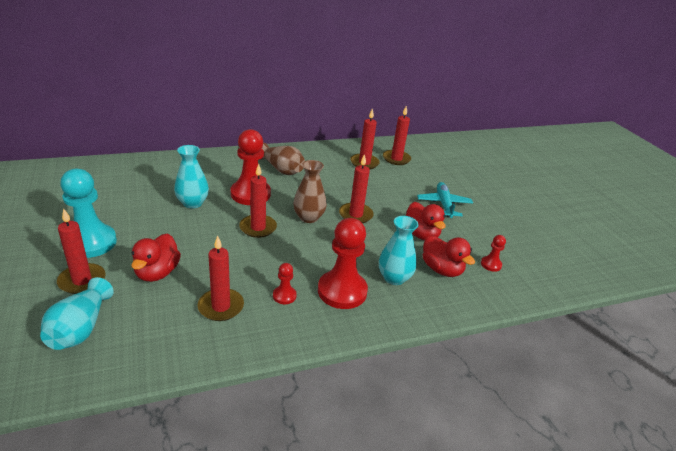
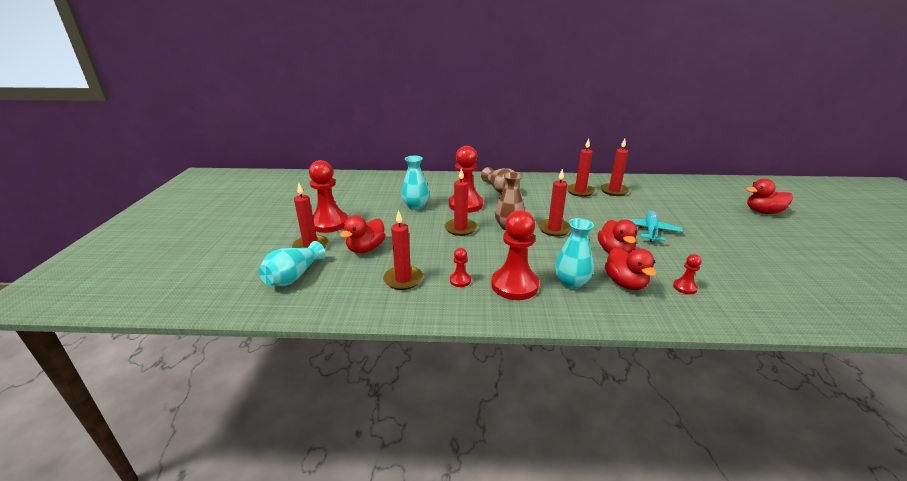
camera: 25 degrees right, 5 degrees down
(91, 242) = (329, 223): turquoise pawn -> red pawn
(527, 170) = (763, 212): none -> red duck

